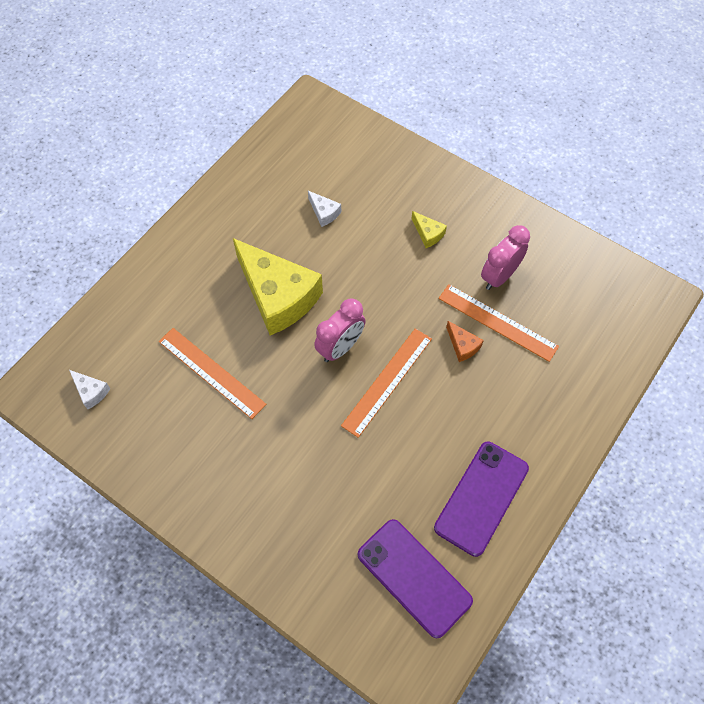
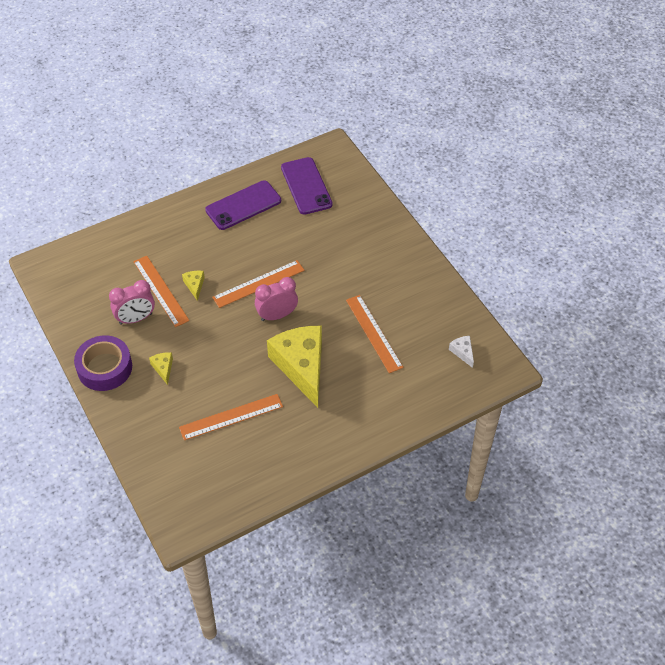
camera: 155 degrees left, 10 degrees down
(324, 213) = (231, 417): white cheese -> orange ruler
(462, 346) = (195, 285): orange cheese -> yellow cheese
(489, 210) = (104, 368): none -> purple tape

